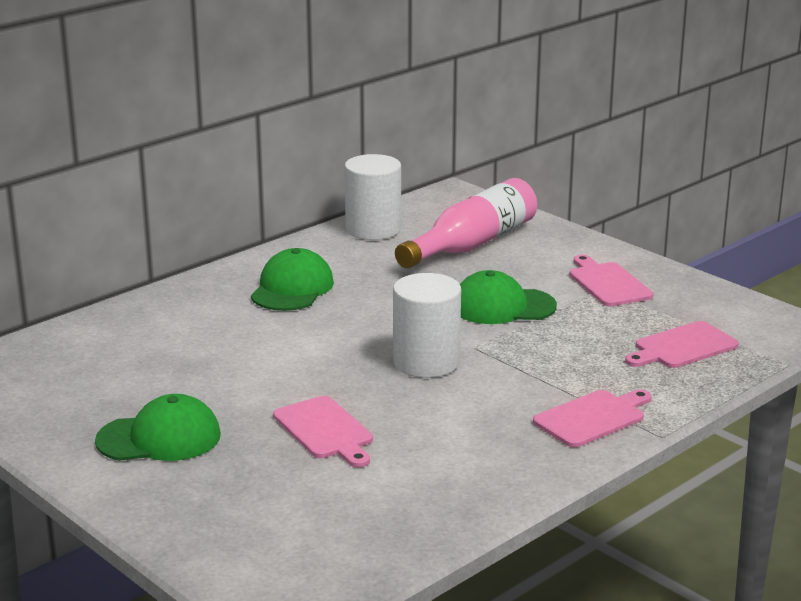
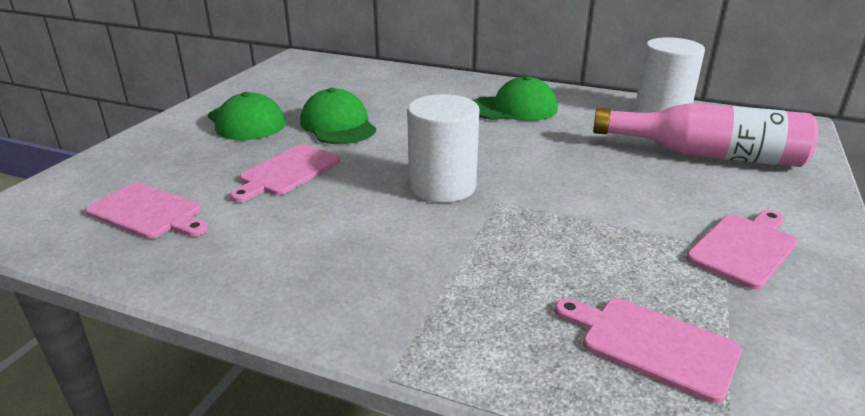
camera: 65 degrees right, 5 degrees up
(502, 306) = (599, 198): green cap -> green cap (338, 125)
(592, 418) = (400, 308): pink cutting board -> pink cutting board (148, 212)

